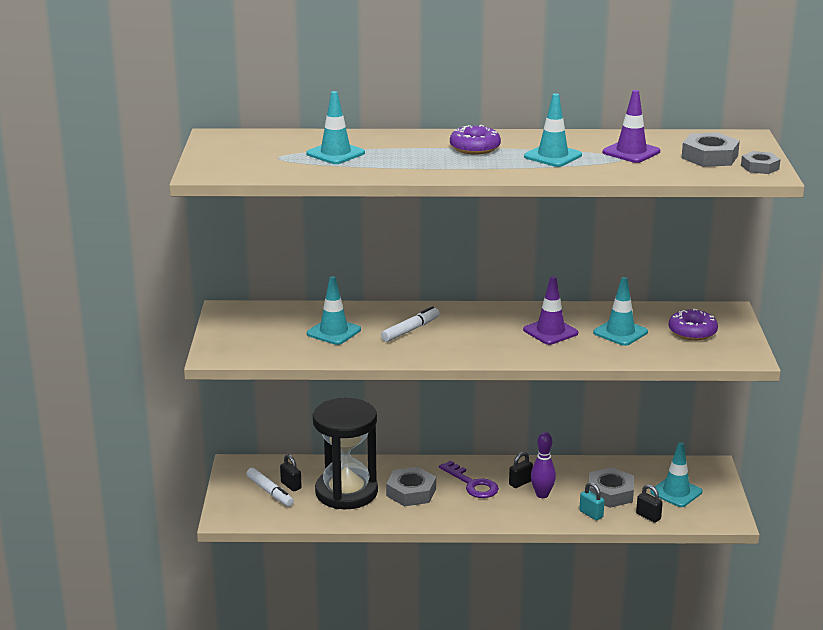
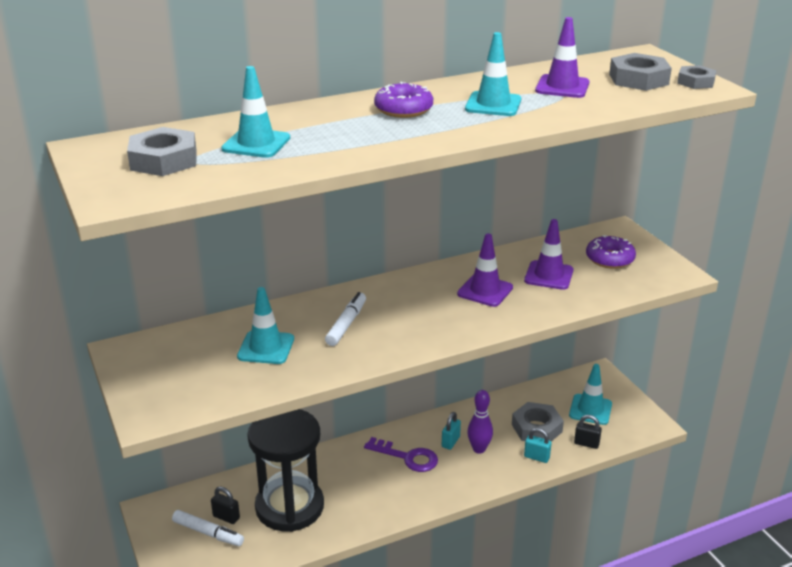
camera: 25 degrees left, 5 degrees up
(411, 492) = (355, 486): grey nut -> grey nut (164, 160)
(520, 483) = (450, 442): black padlock -> turquoise padlock
(620, 332) = (548, 275): turquoise traffic cone -> purple traffic cone

